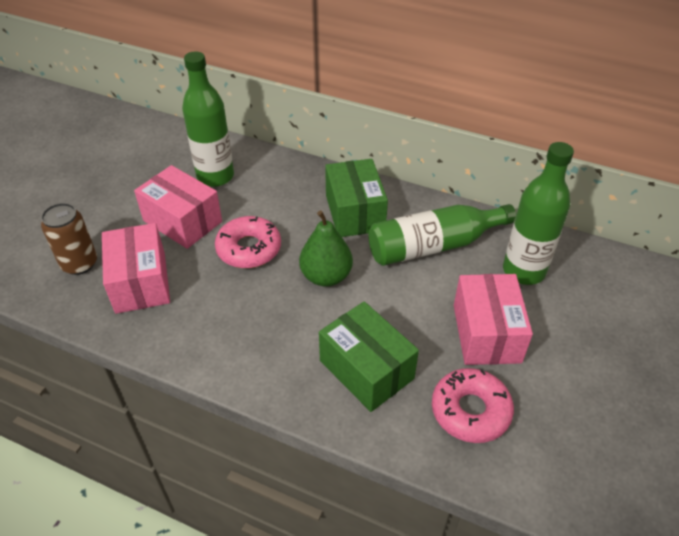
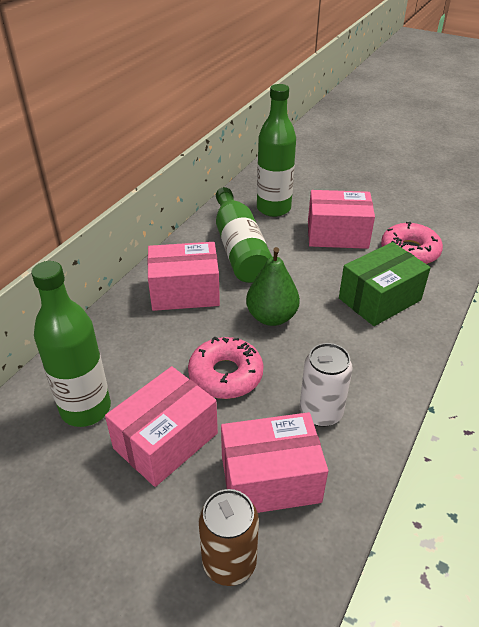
camera: 85 degrees left, 5 degrees down
(204, 314) = (321, 412): none -> white can
(355, 212) = (185, 292): green box -> pink box

